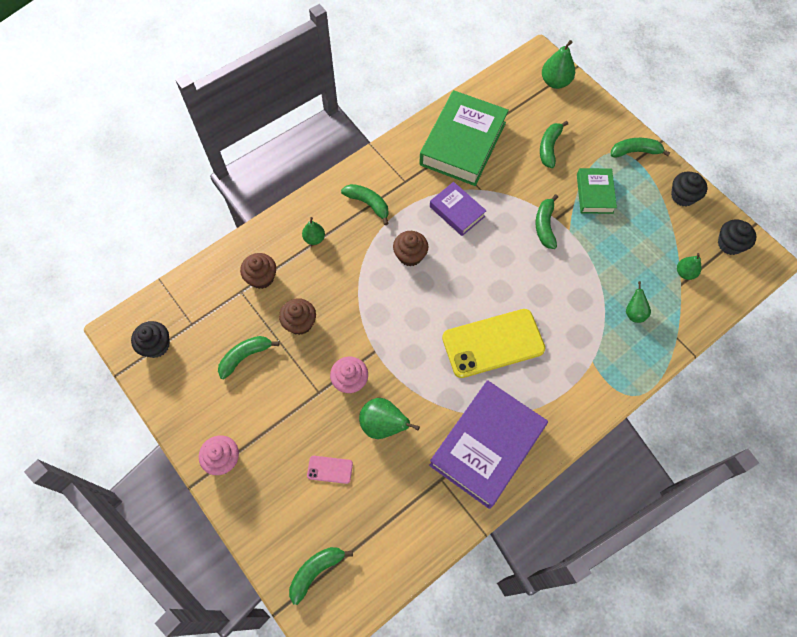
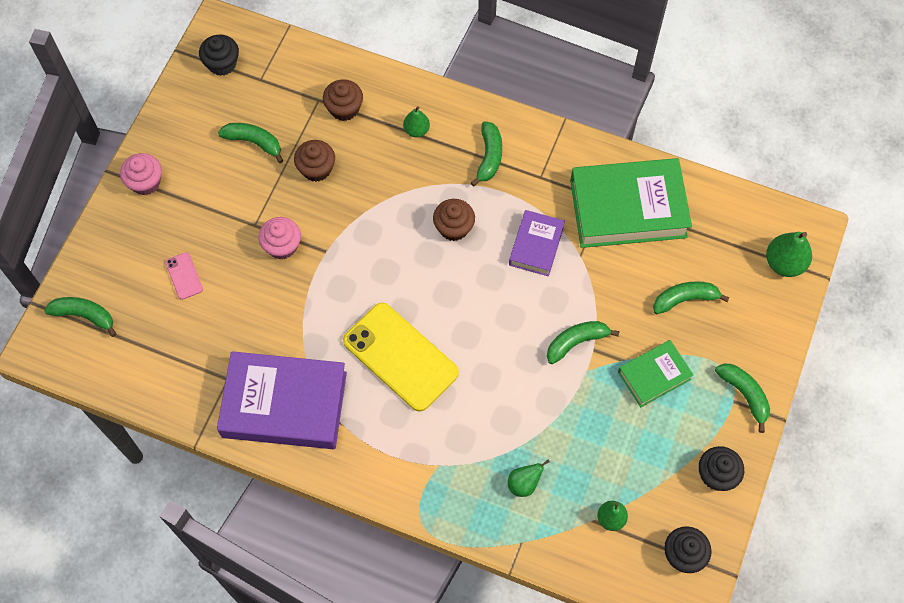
camera: 60 degrees right, 0 degrees up
(383, 425) = (253, 299): green pear -> none

